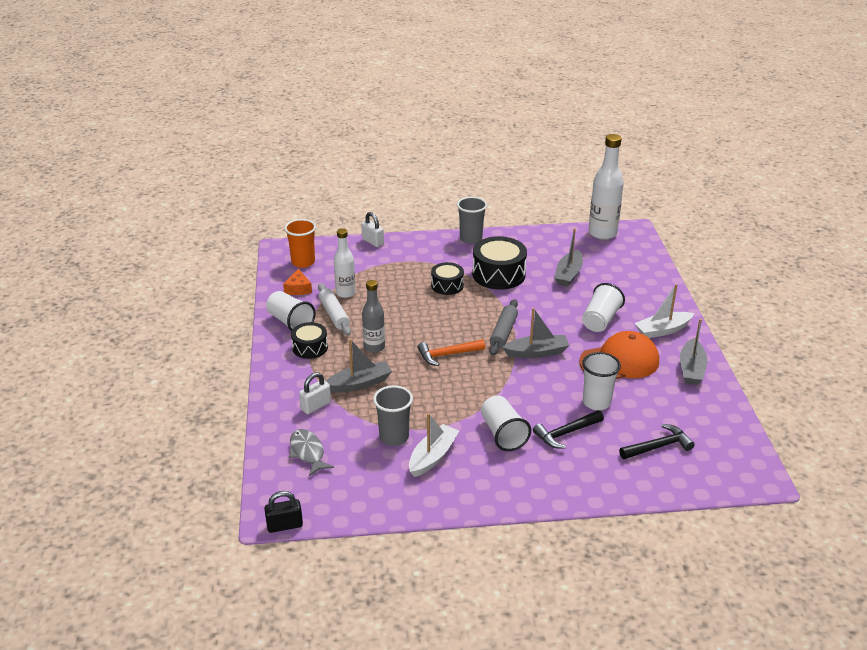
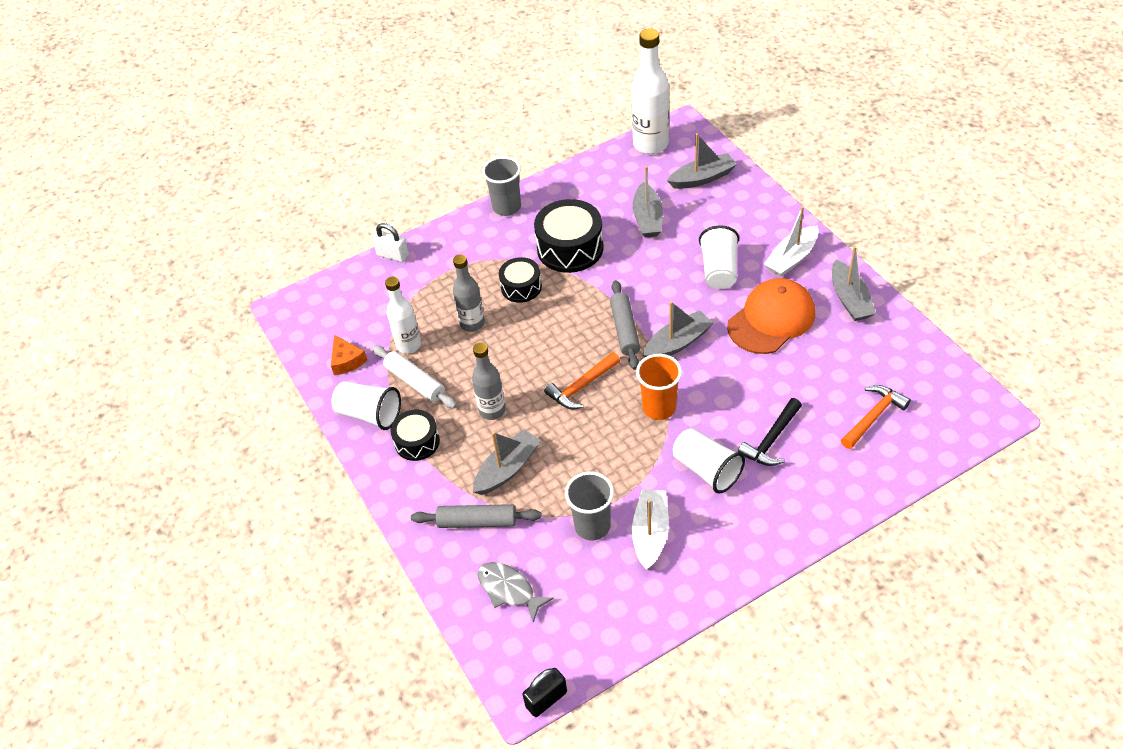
camera: 20 degrees left, 15 degrees up
(303, 262) = (327, 319): orange cup -> orange cup (659, 408)
(316, 406) = (477, 522): white padlock -> grey rolling pin
(398, 295) = (472, 323): none -> grey bottle
(596, 402) = (779, 385): white cup -> none
(627, 263) = (702, 178): none -> grey boat
(658, 446) = (873, 417): black hammer -> orange hammer

